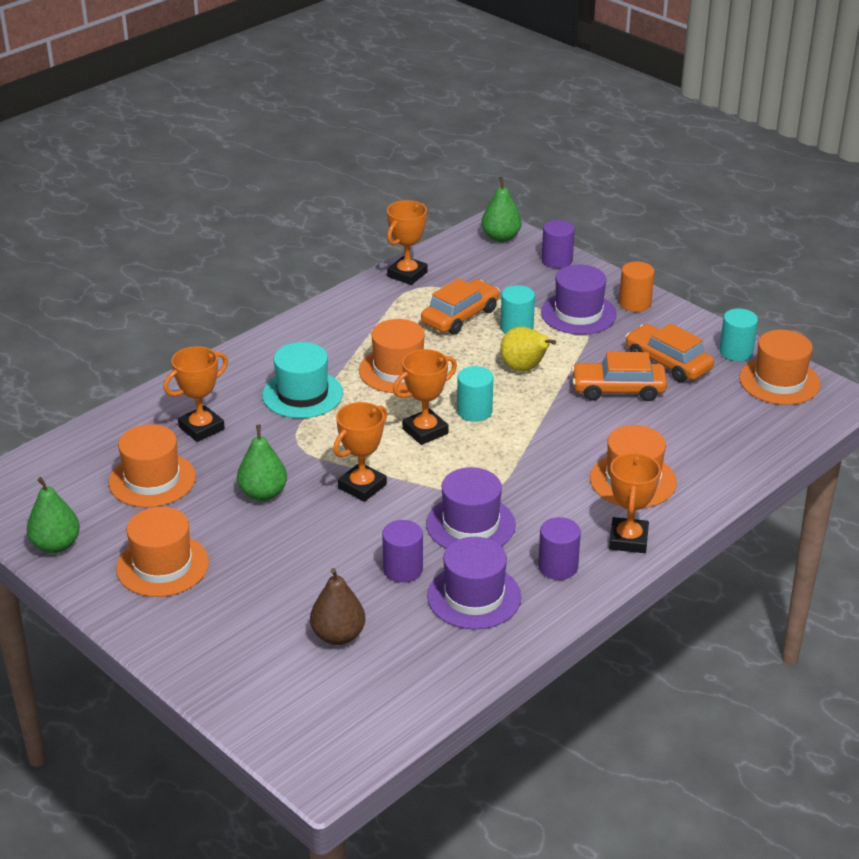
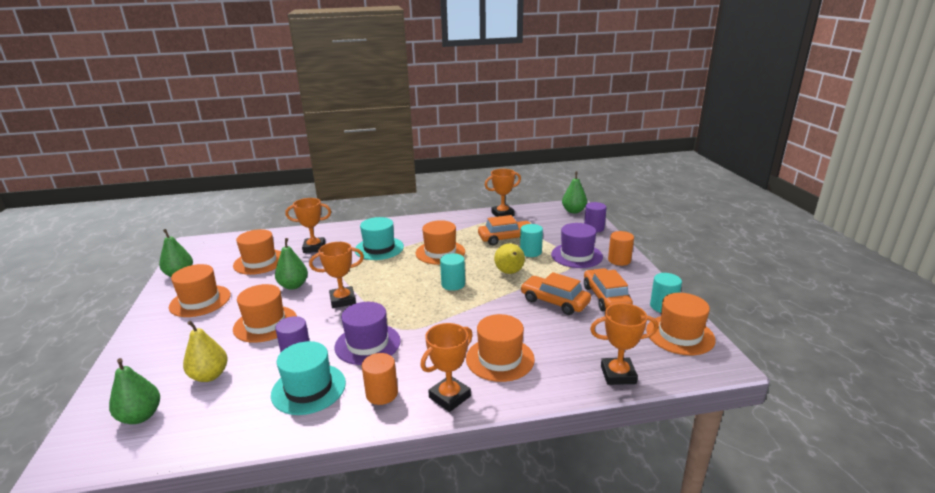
camera: 35 degrees right, 10 degrees down
(307, 555) = (265, 324): none -> orange hat
(330, 704) = (140, 416): none -> green pear
(338, 635) = (209, 375): brown pear -> yellow pear
(425, 431) = (413, 285): orange trophy -> orange trophy (618, 375)
(474, 597) = (308, 389): purple hat -> turquoise hat
(558, 567) = (382, 394): purple cylinder -> orange cylinder

